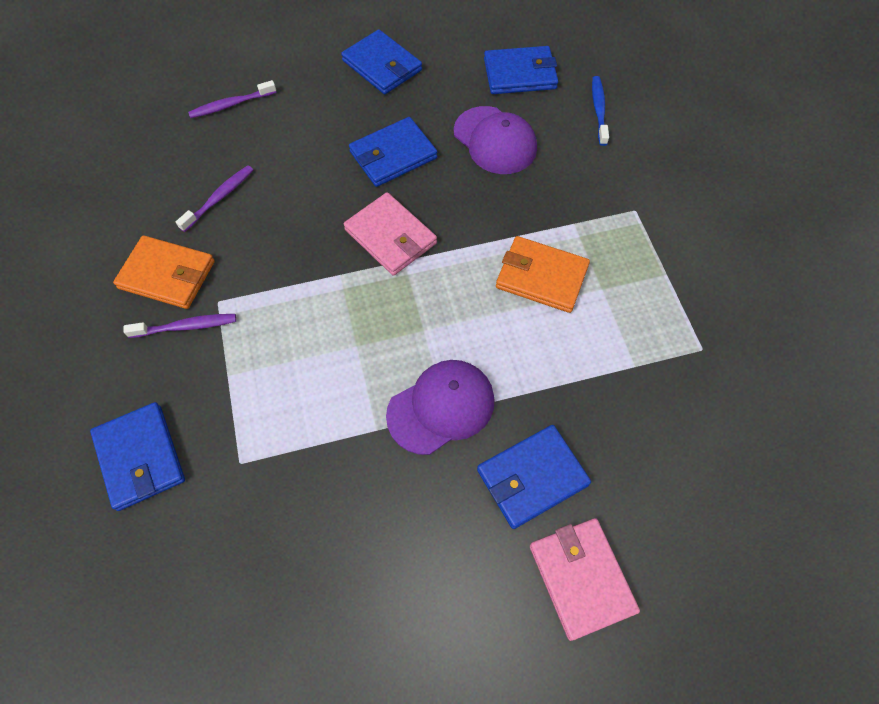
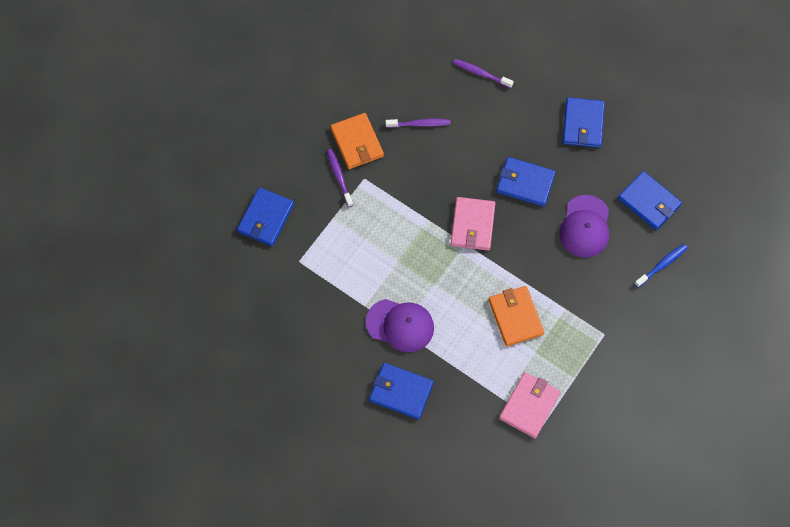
camera: 50 degrees right, 5 degrees up
(186, 327) = (339, 177): purple toothbrush -> purple toothbrush turned 150 degrees counterclockwise
(581, 578) = (372, 446): pink wallet -> pink wallet (529, 406)

